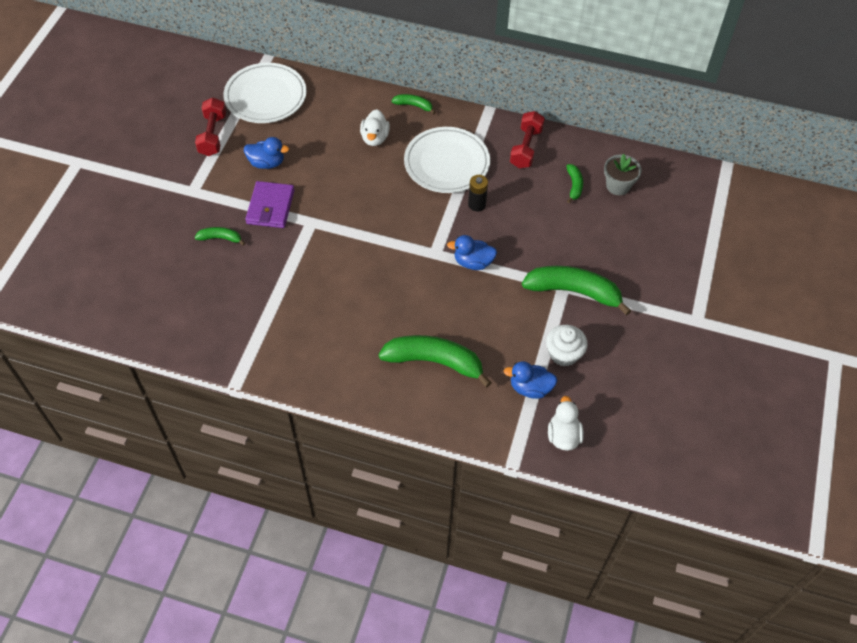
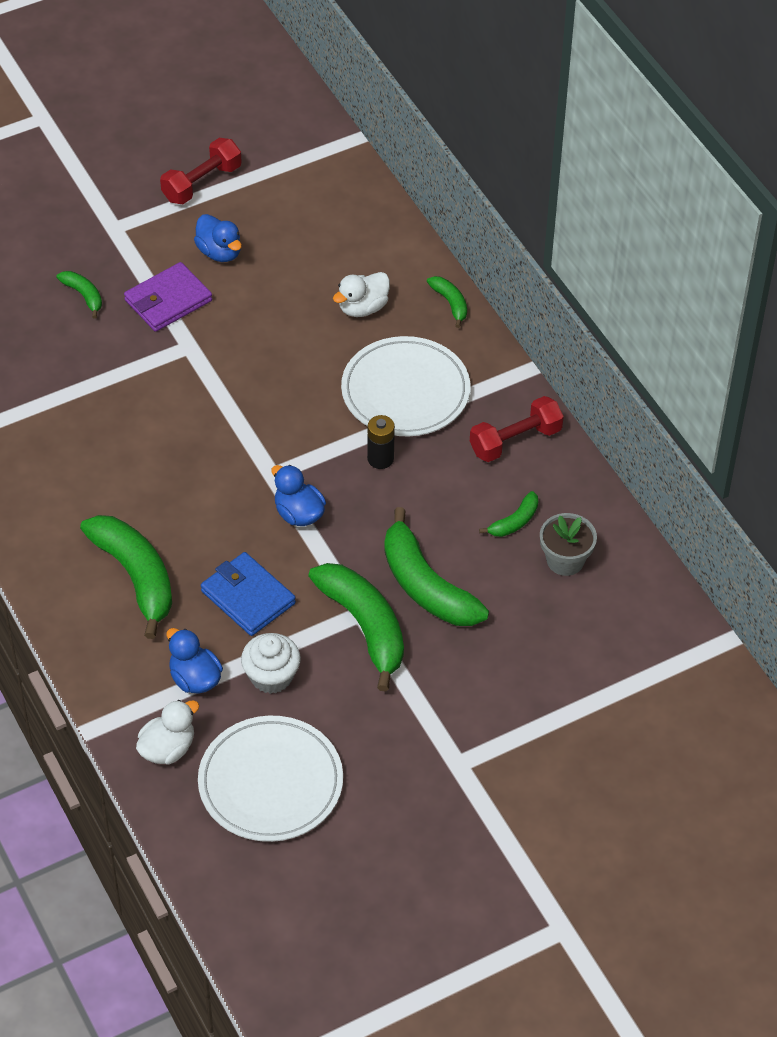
camera: 45 degrees right, 5 degrees down
(265, 96) = (304, 179): white plate -> white plate (270, 783)
(502, 324) = (248, 597): none -> blue wallet
(575, 248) = (426, 586): none -> green banana

